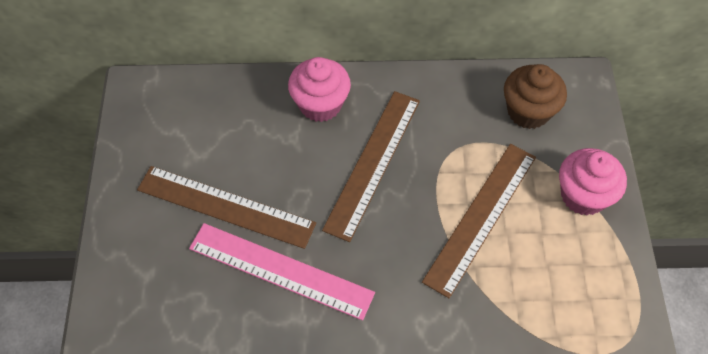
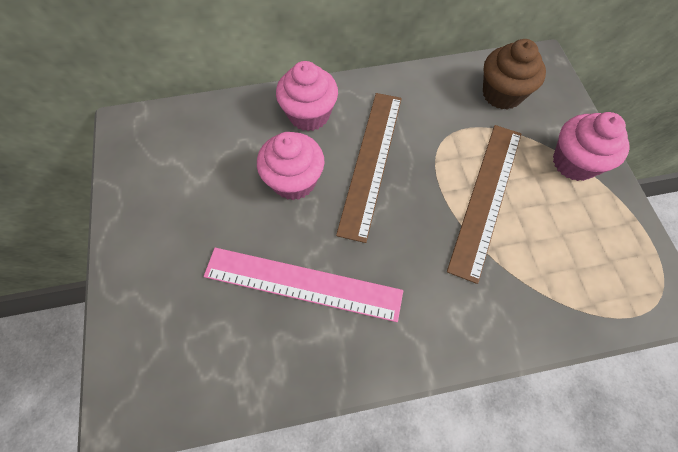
camera: 10 degrees left, 5 degrees up
(226, 206) = (234, 226): brown ruler -> none
(292, 170) = (294, 181): none -> pink cupcake

